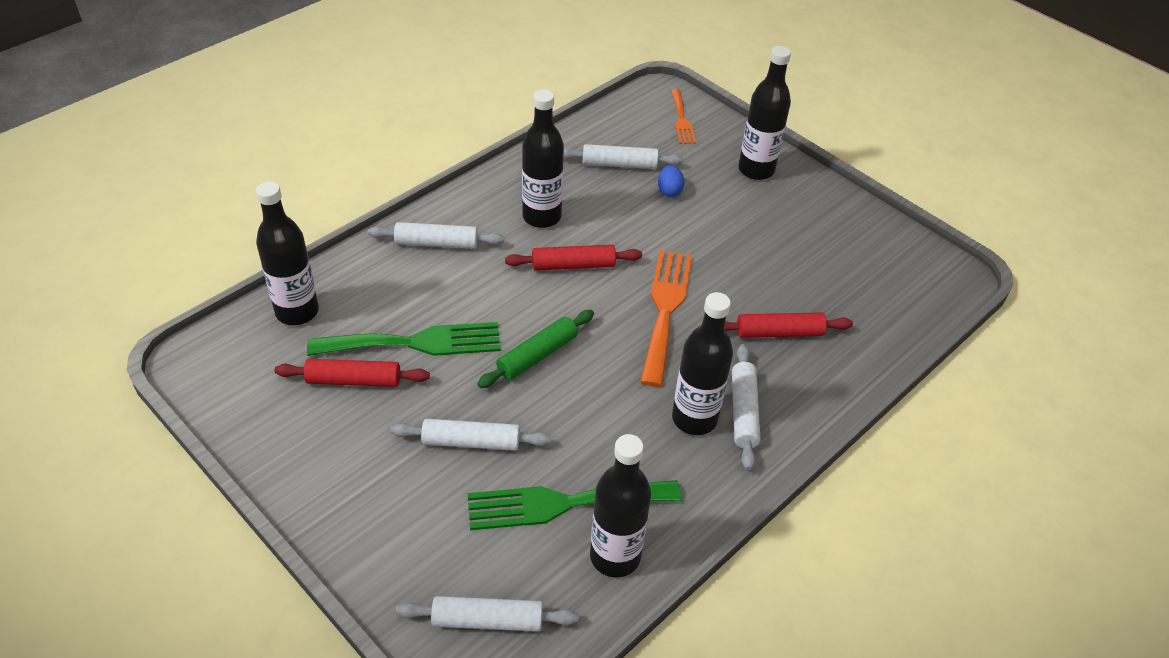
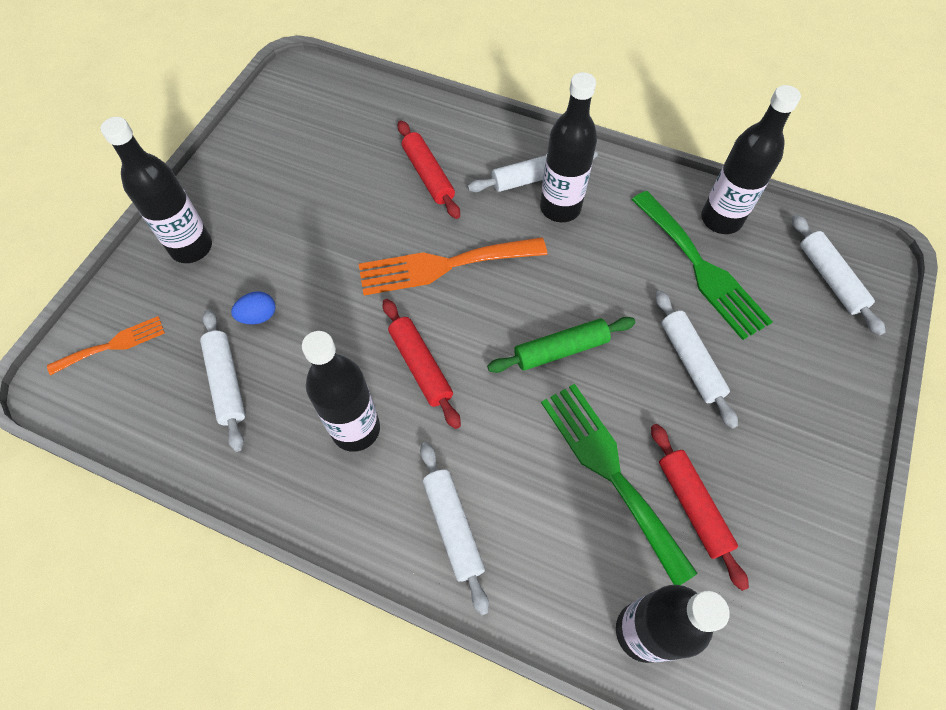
camera: 110 degrees left, 15 degrees up
(537, 355) = (560, 349): green rolling pin -> green rolling pin turned 45 degrees counterclockwise

